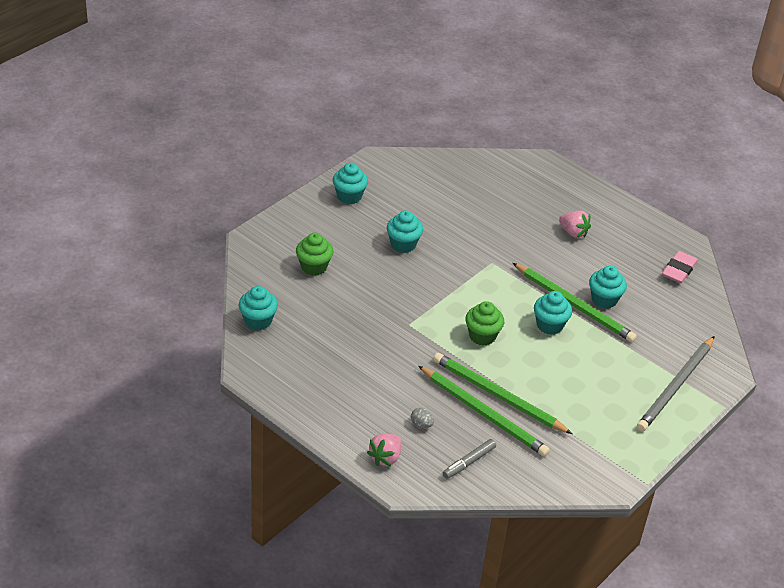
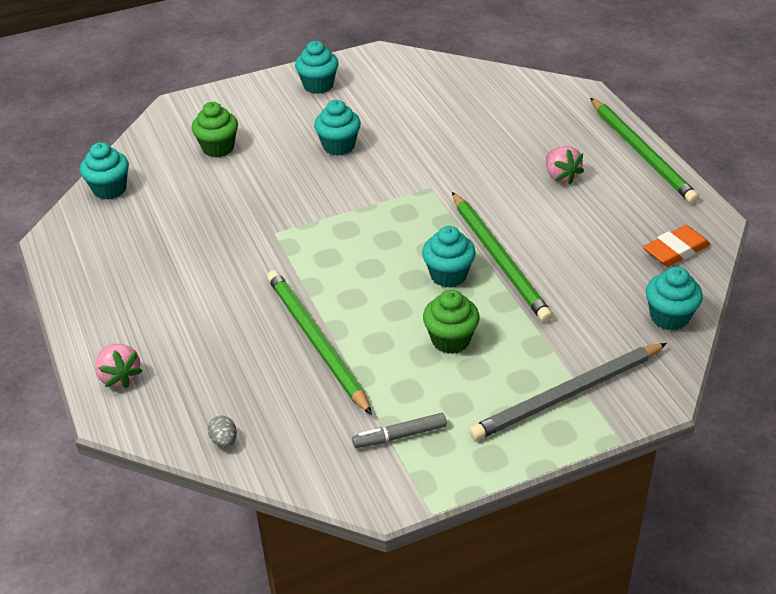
camera: 30 degrees right, 0 degrees up
(385, 457) = (119, 376): pink strawberry -> pink strawberry turned 90 degrees counterclockwise
(421, 424) = (194, 350): grey egg -> grey egg (224, 440)
(469, 462) = (215, 412): grey marker -> grey marker (400, 436)
(482, 336) = (352, 267): green cupcake -> green cupcake (450, 340)
(484, 414) = (281, 358): green pencil -> green pencil (642, 153)
(604, 299) = (544, 262): turquoise cupcake -> turquoise cupcake (669, 317)
(679, 270) = (675, 250): pink eraser -> orange eraser

